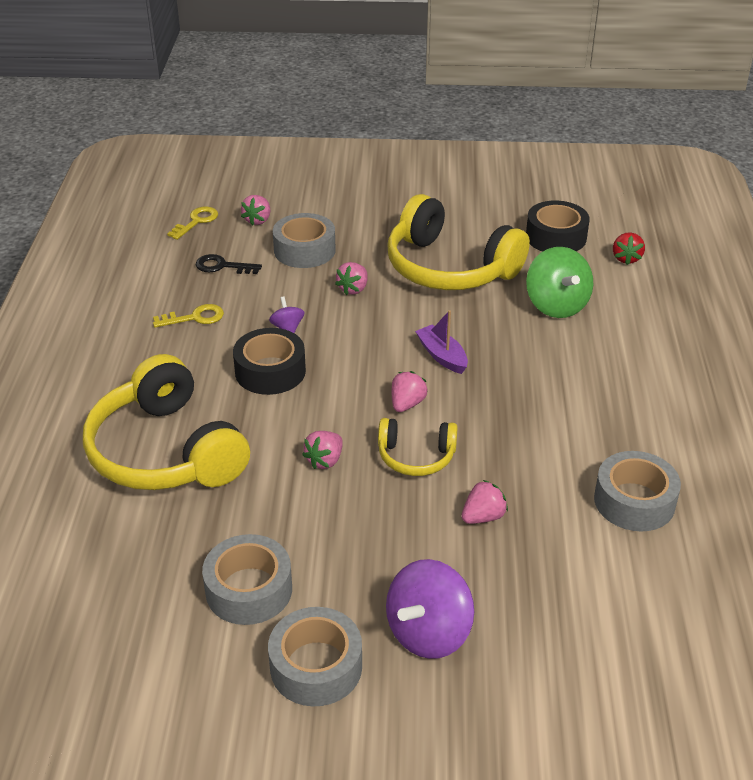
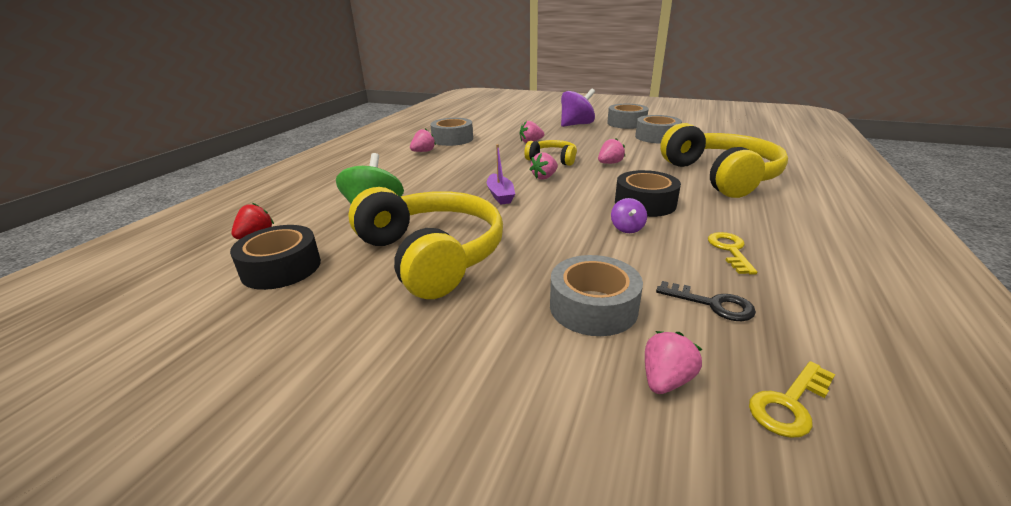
camera: 160 degrees left, 10 degrees down
(194, 318) = (730, 250): yellow key -> yellow key turned 90 degrees clockwise
(353, 289) = (548, 251): pink strawberry -> pink strawberry (423, 151)

